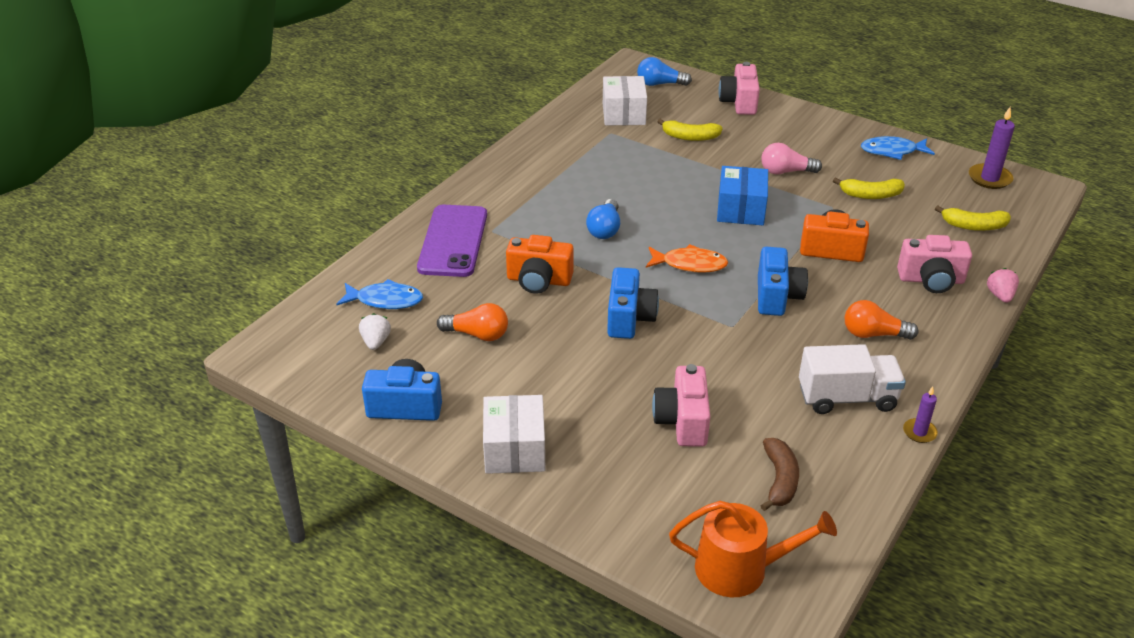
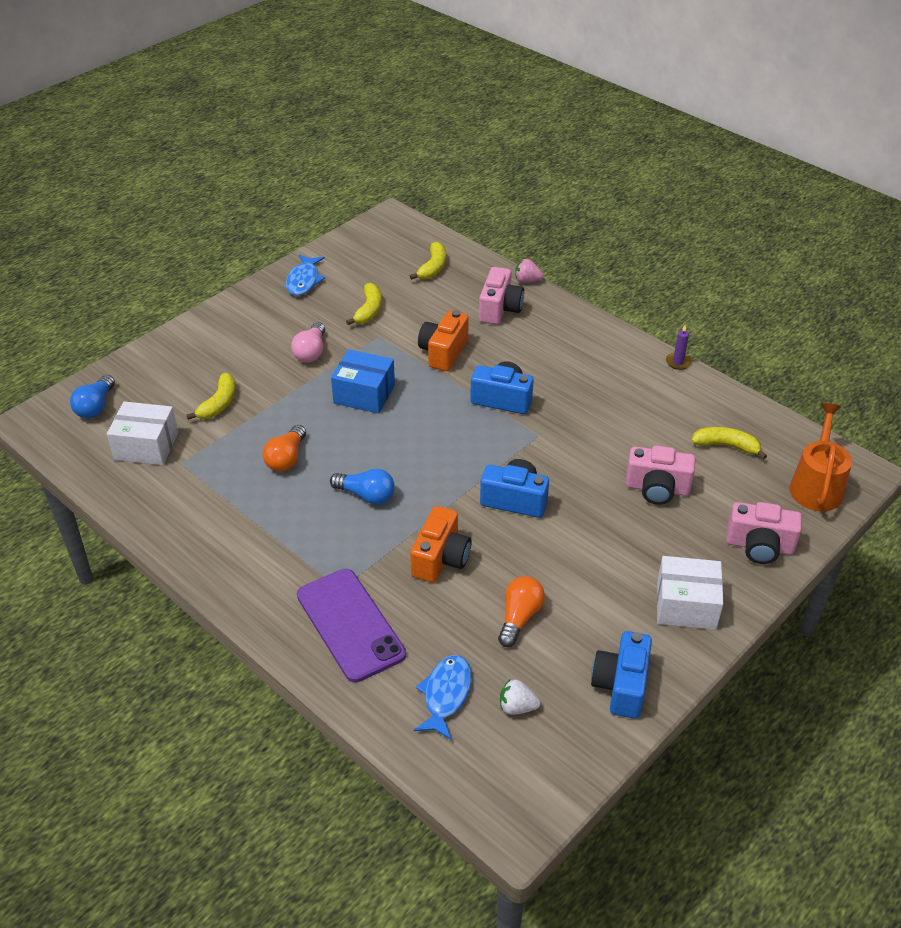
camera: 80 degrees left, 5 degrees up
(453, 241) = (350, 625): purple phone -> purple phone turned 45 degrees clockwise
(690, 264) = (442, 444): orange fish -> none
(739, 102) = (168, 355): pink camera -> pink camera (759, 546)
(779, 480) = (726, 446): brown banana -> yellow banana
(847, 398) = (637, 389): white truck -> none
(873, 334) = (562, 357): orange light bulb -> orange light bulb (286, 458)
(989, 178) = (368, 240): purple candle -> none

